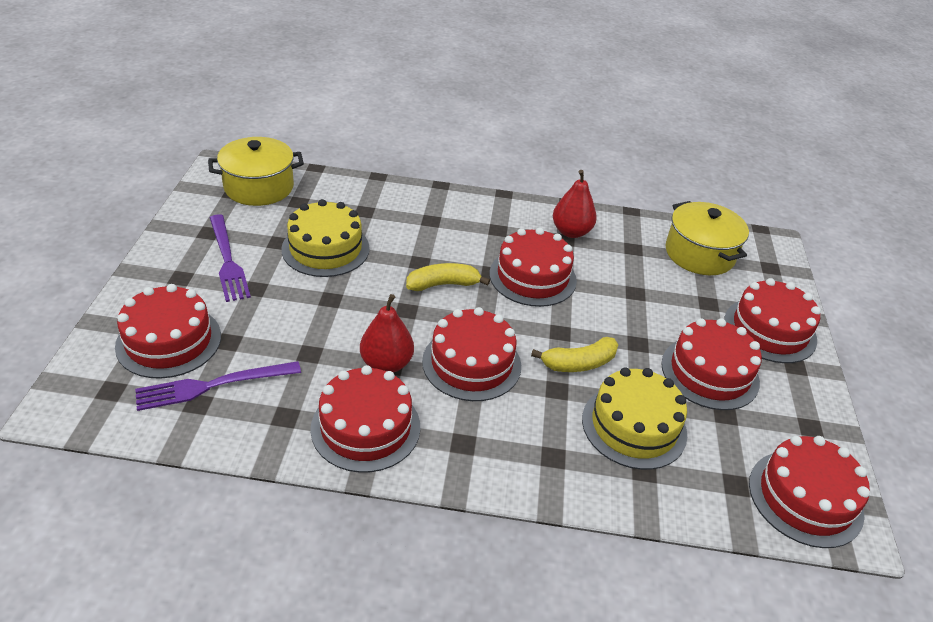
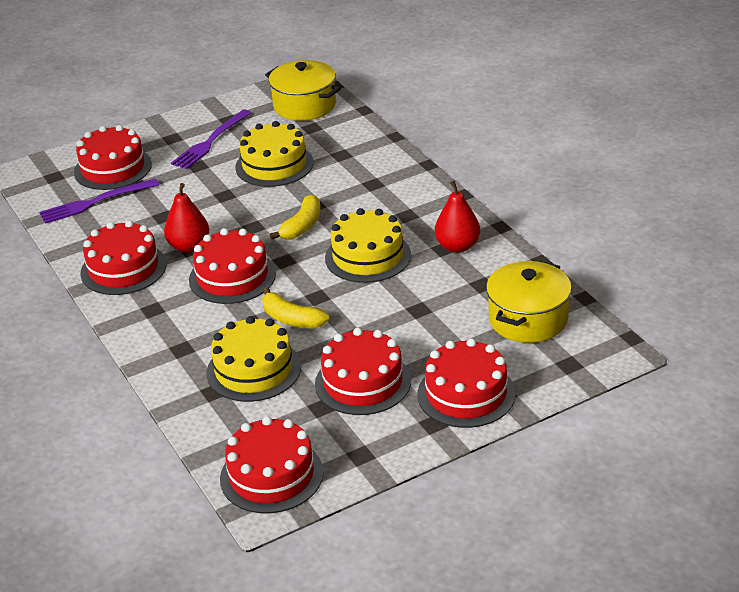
camera: 60 degrees right, 5 degrees down
(213, 385) = (95, 202): purple fork -> purple fork turned 60 degrees counterclockwise
(443, 284) = (302, 226): yellow banana -> yellow banana turned 75 degrees clockwise
(532, 277) = (368, 256): red cake -> yellow cake

